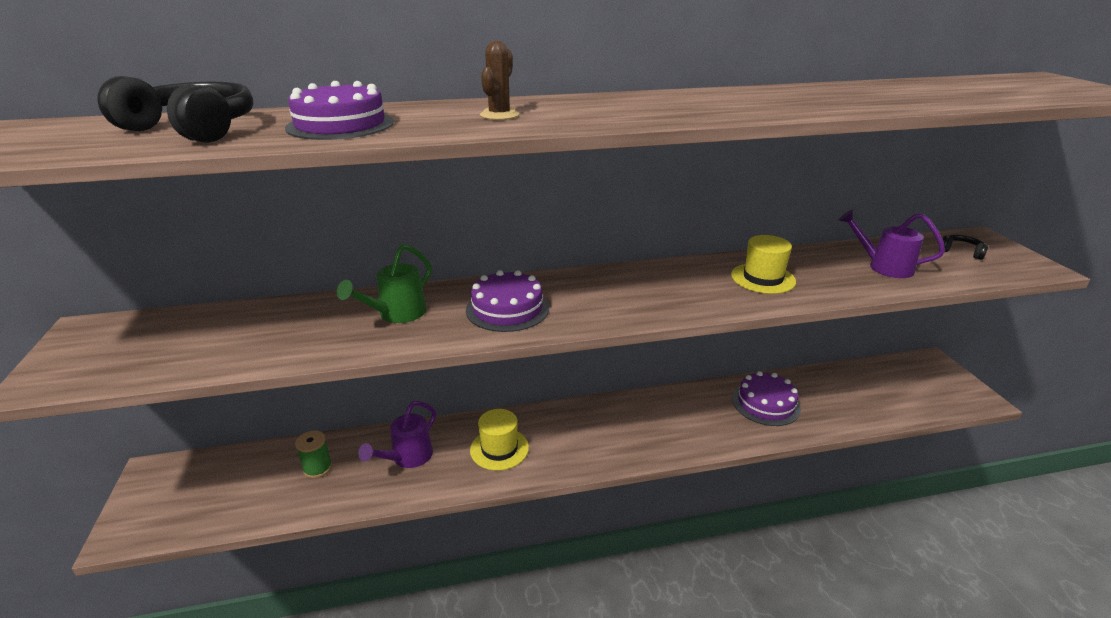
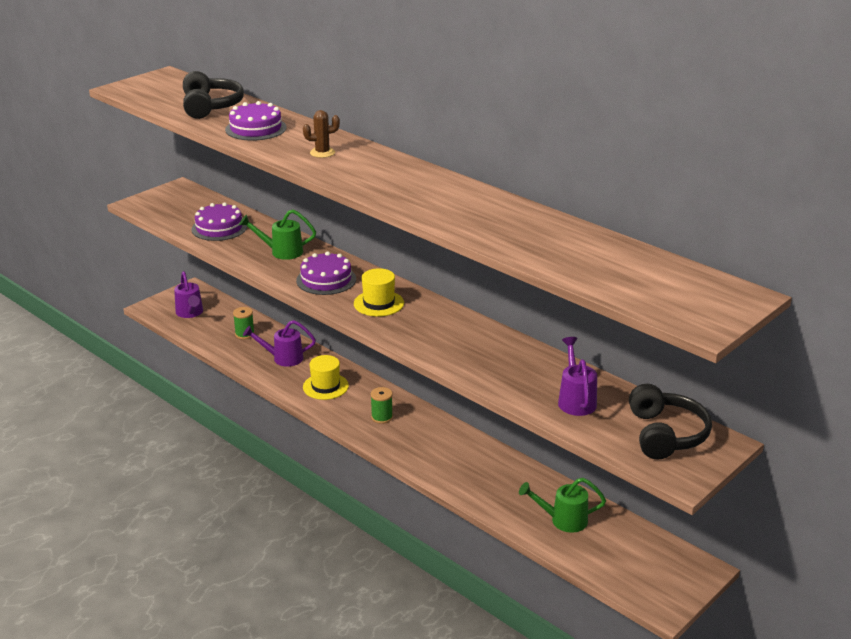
camera: 55 degrees right, 0 degrees up
(200, 498) = (190, 313): none -> purple watering can
(595, 433) = (382, 417): none -> green spool
(763, 278) = (482, 353): yellow hat -> yellow hat (378, 303)
(766, 403) = (507, 484): purple cake -> purple cake (219, 228)
(838, 397) = (563, 520): none -> green watering can
(961, 252) = (665, 434): black headphones -> black headphones, size x2.10

